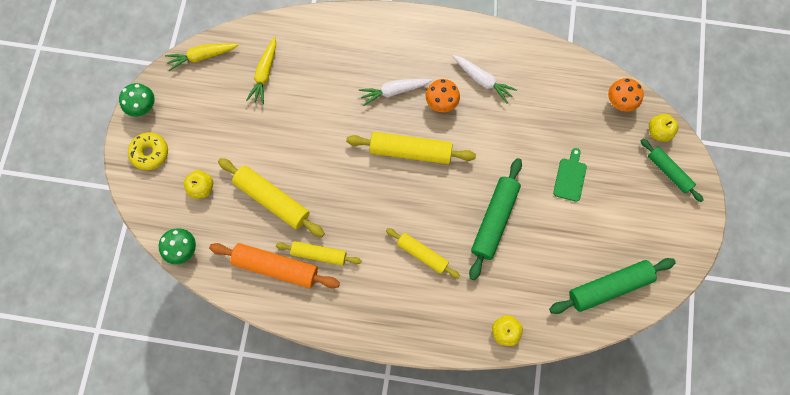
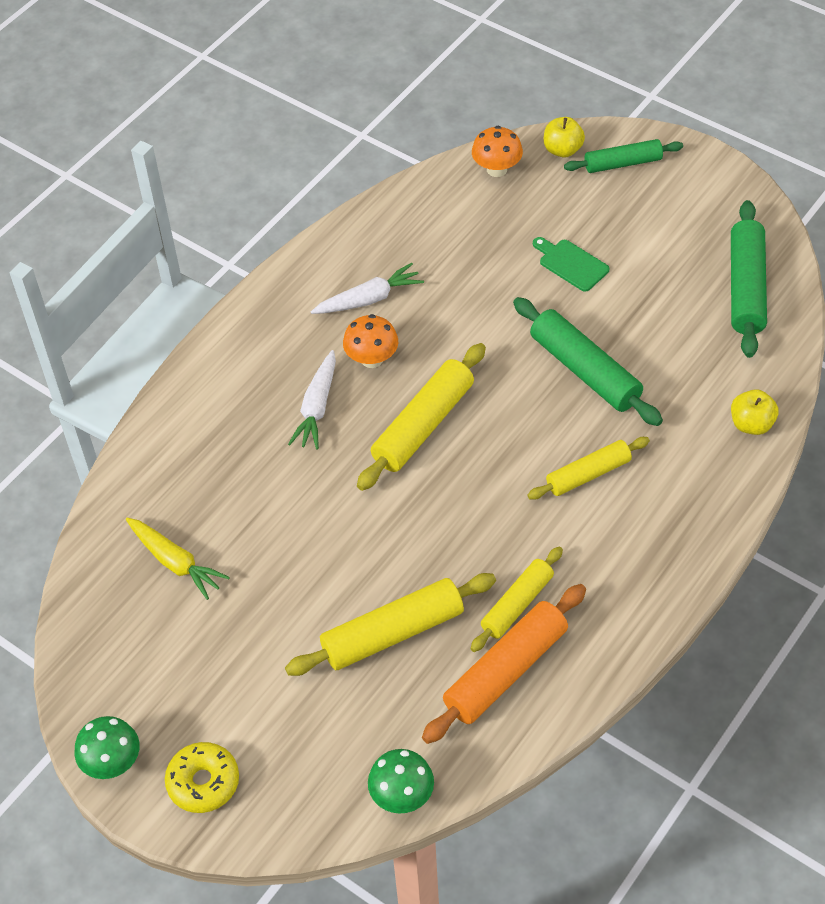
camera: 60 degrees left, 20 degrees down
(201, 188) = (312, 726): yellow apple -> none
(202, 56) = (83, 638): yellow carrot -> none

